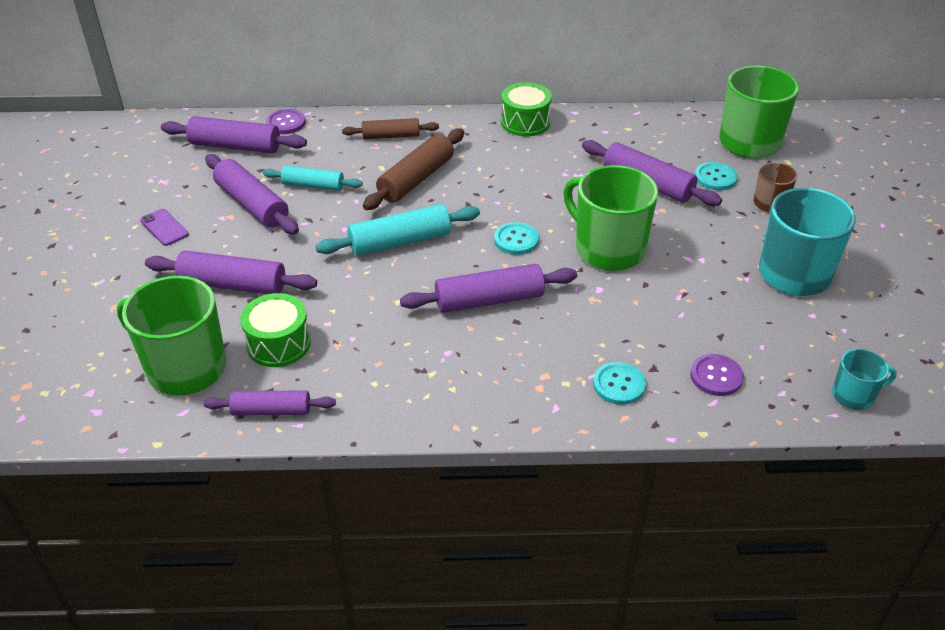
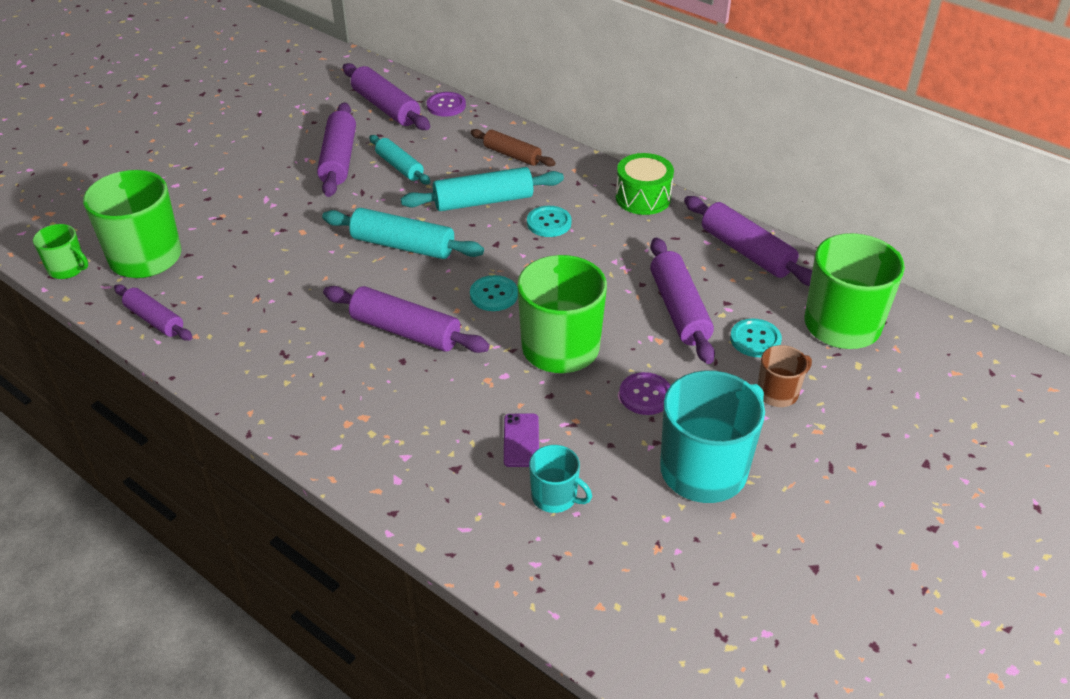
camera: 40 degrees right, 0 degrees up
(121, 420) = (67, 269): none -> green mug
(164, 227) = (260, 147): purple phone -> purple phone (521, 440)
(233, 285) = (248, 214): purple rolling pin -> purple rolling pin (746, 252)
(278, 343) = (220, 275): green drum -> none
(416, 179) = (483, 201): brown rolling pin -> turquoise rolling pin
(619, 385) = (409, 462): turquoise button -> turquoise button (549, 223)
(716, 376) = (498, 510): purple button -> purple button (645, 395)
(854, 396) = (597, 612): turquoise mug -> turquoise mug (555, 497)

